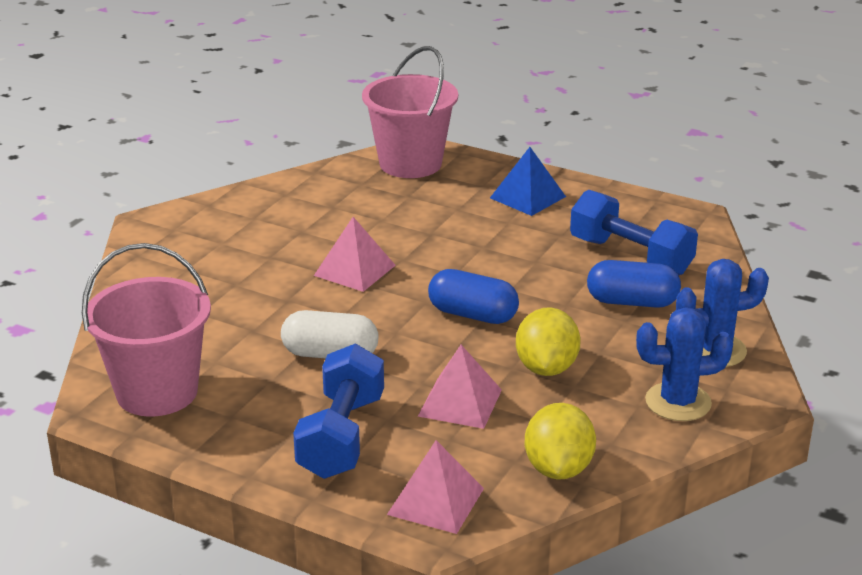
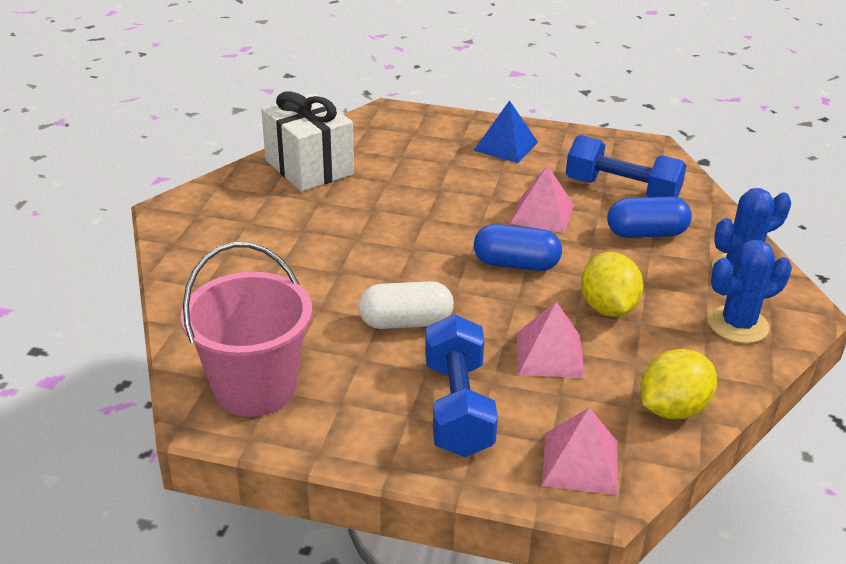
camera: 15 degrees left, 5 degrees up
(307, 197) = (309, 167): none -> white gift
(354, 270) = (387, 234): pink pyramid -> pink pyramid (542, 214)
(410, 163) = (388, 126): pink bucket -> none
(558, 469) = (672, 409): yellow lemon -> yellow lemon turned 60 degrees clockwise

